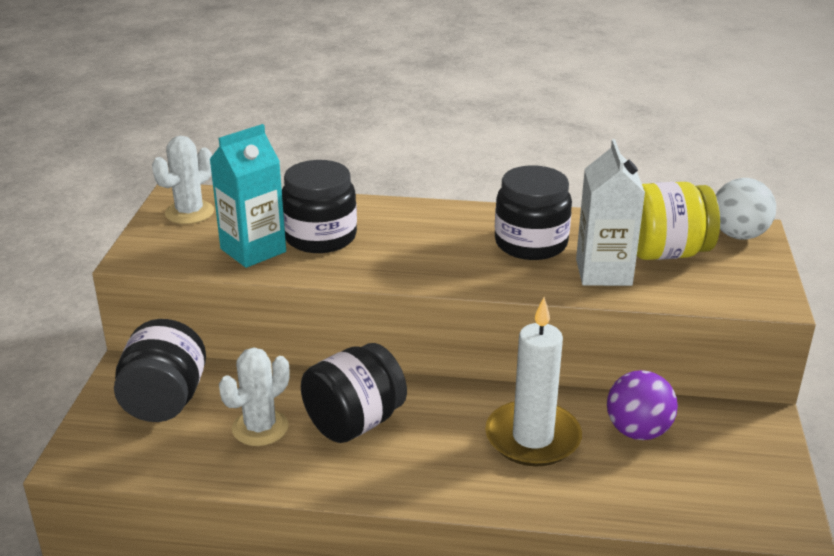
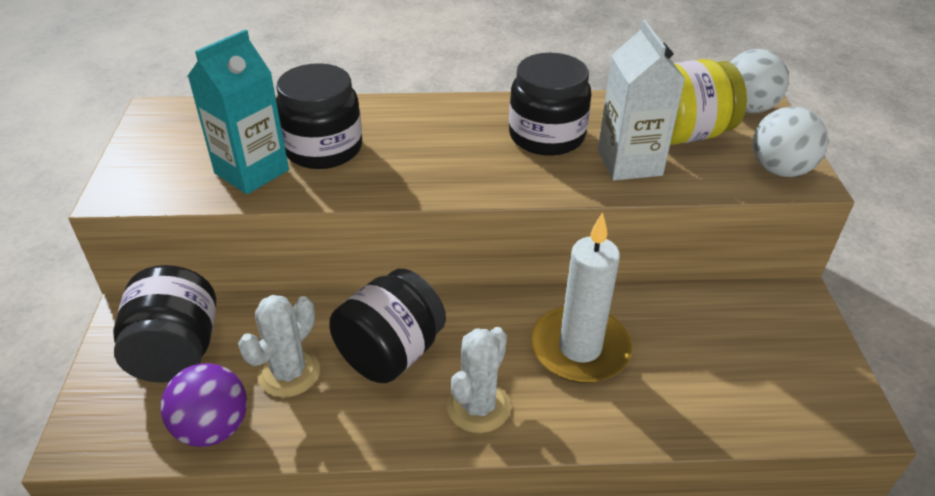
camera: 10 degrees left, 10 degrees up
(189, 212) = (172, 132): white cactus -> white cactus (478, 407)
(637, 431) = (682, 327): purple ball -> purple ball (213, 428)
(750, 291) = (779, 170): none -> white ball

